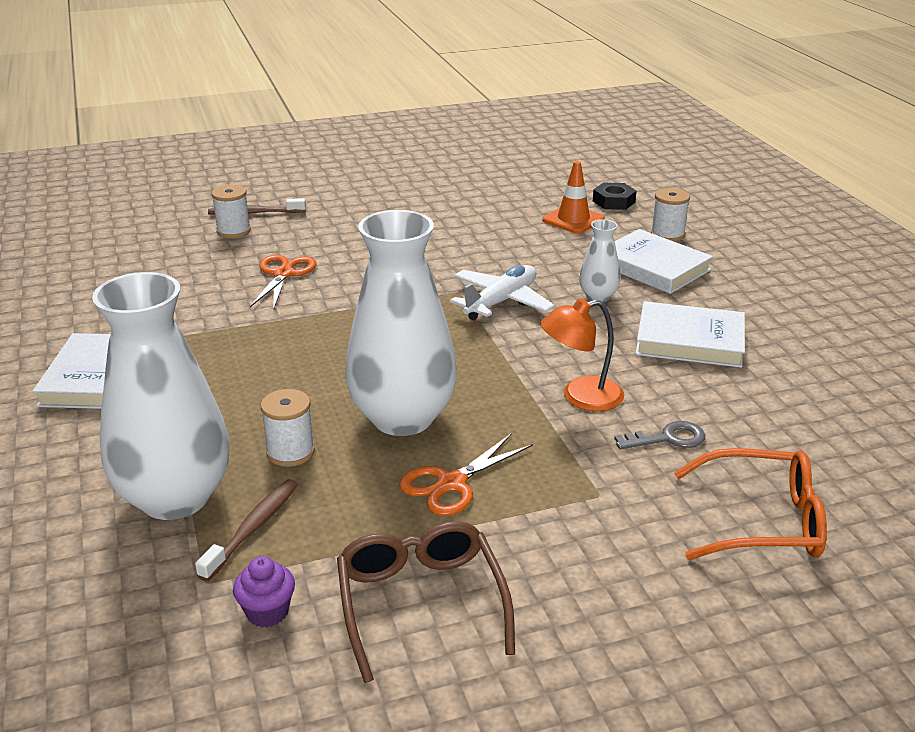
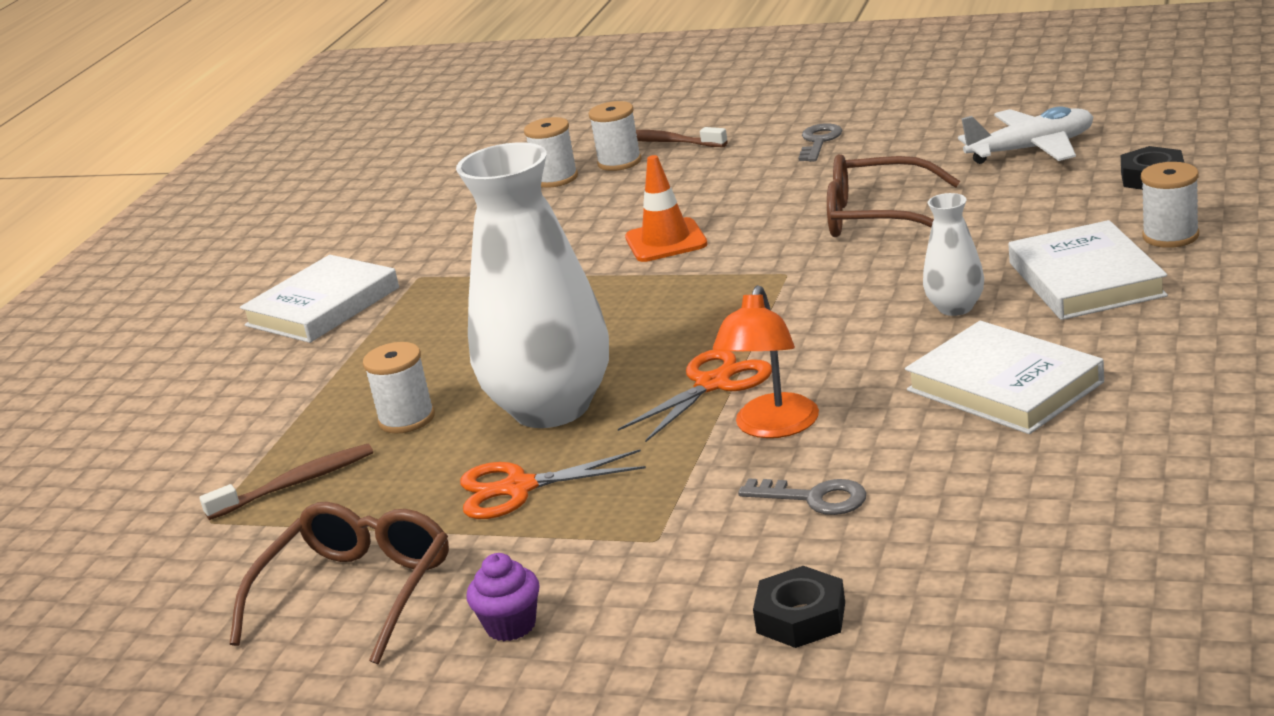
camera: 40 degrees right, 5 degrees down
(175, 498) = (264, 438): white vase -> none
(194, 249) = (556, 179): none -> white spool
(267, 612) = (226, 561): purple cupcake -> purple cupcake (511, 625)
(283, 274) = (615, 222): orange scissors -> orange scissors (712, 384)
(371, 201) = (819, 141): none -> grey key
(475, 246) = (878, 217): none -> brown glasses
(501, 302) = (822, 294): white plane -> white plane (1032, 149)
(573, 220) = (1057, 197): orange traffic cone -> orange traffic cone (666, 241)
(580, 397) = (773, 427): orange lamp -> orange lamp turned 90 degrees counterclockwise
(761, 521) = (801, 617): orange glasses -> black nut

